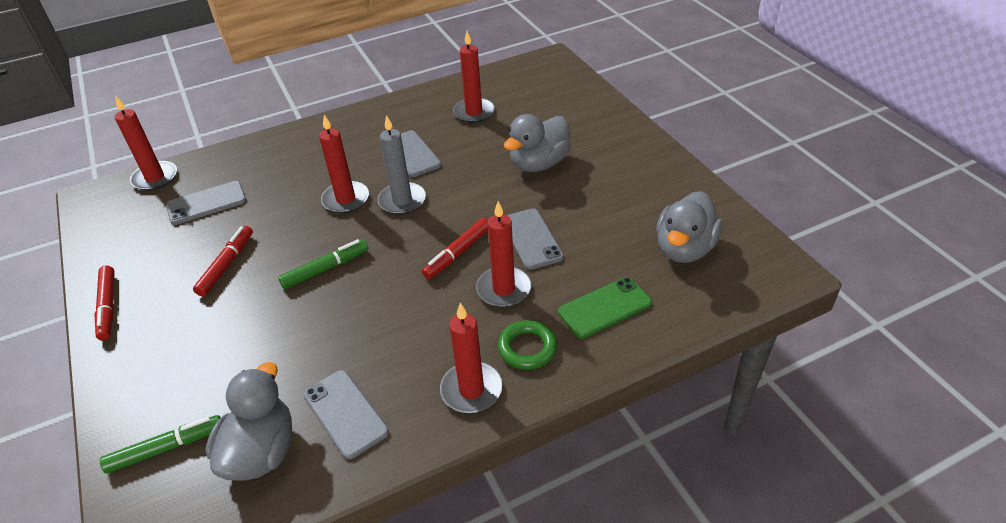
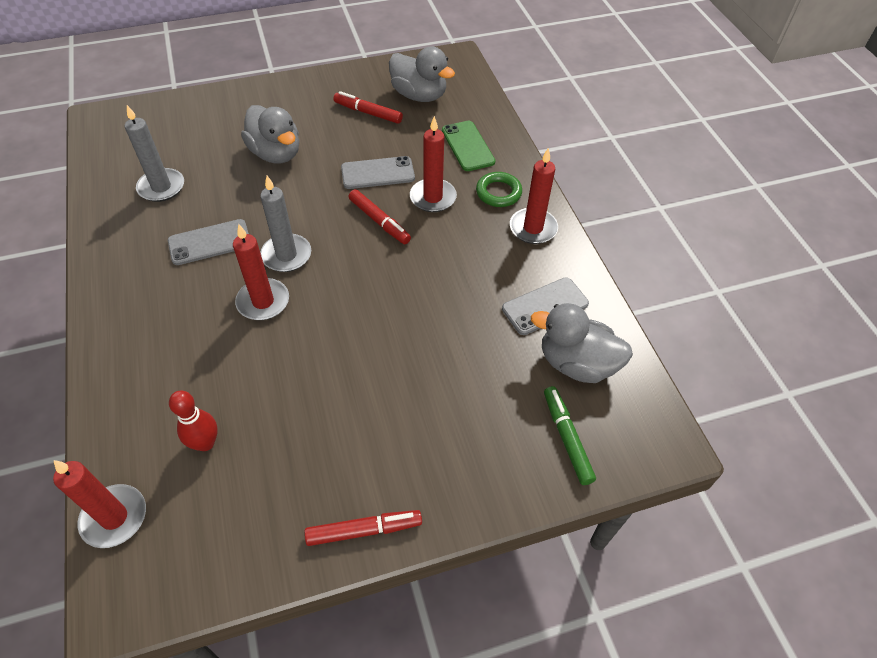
camera: 85 degrees left, 10 degrees up
(206, 203) = (205, 443): grey phone -> red bowling pin
(226, 265) = (331, 410): red marker -> red marker (368, 113)
(325, 269) = (367, 319): green marker -> none
(474, 112) = (161, 187): red candle -> grey candle

